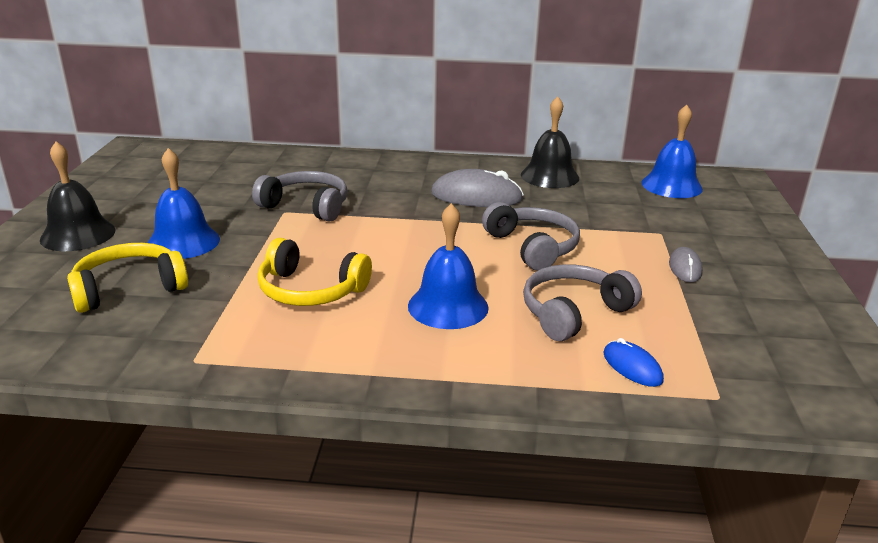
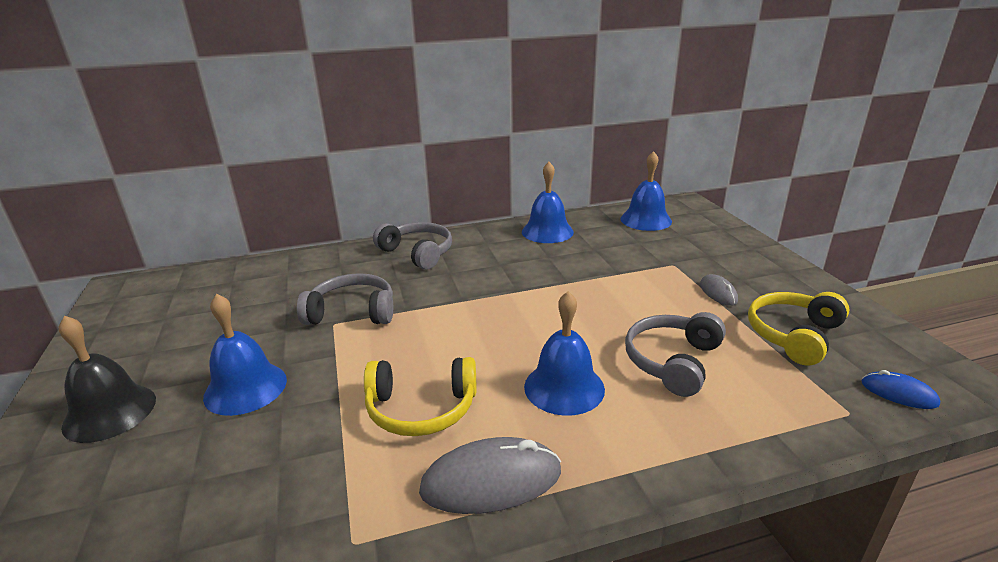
camera: 20 degrees left, 0 degrees up
(129, 288) = (216, 467): yellow headphones -> yellow headphones (793, 335)
(476, 196) = (502, 265): grey mouse -> grey mouse (491, 481)
(532, 247) = (587, 304): grey headphones -> grey headphones (417, 253)
(549, 176) = (547, 231): black bell -> blue bell
(632, 367) = (763, 404): blue mouse -> blue mouse (898, 393)

